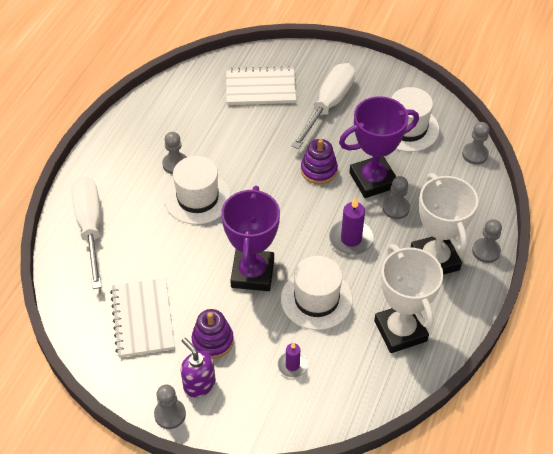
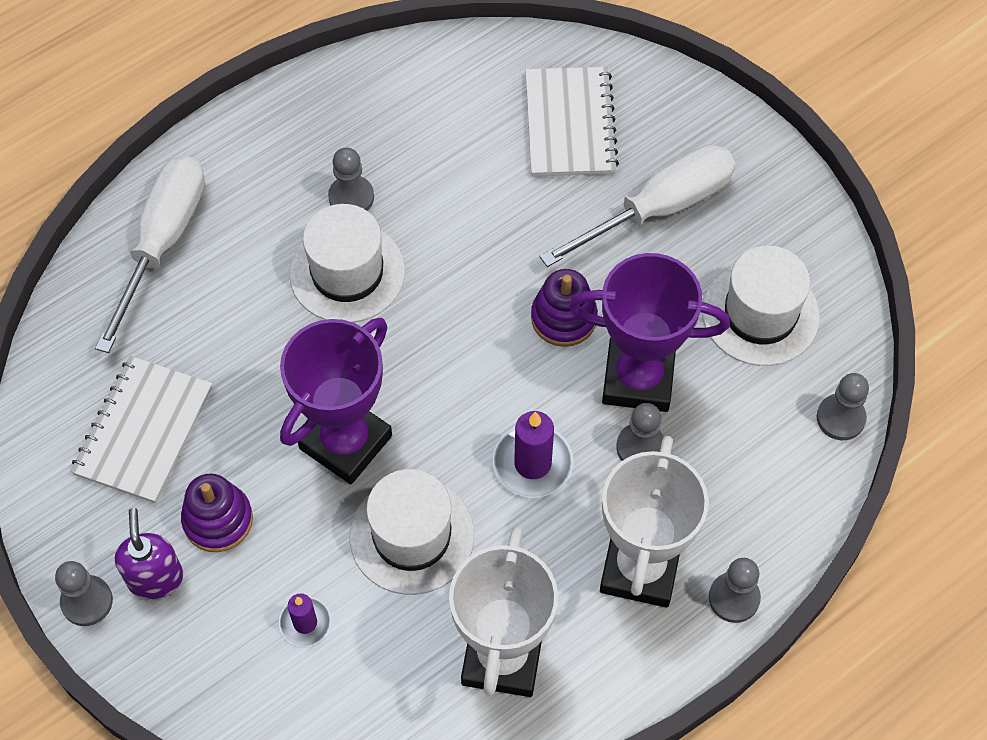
camera: 30 degrees right, 10 degrees up
(260, 88) = (570, 124): white notebook -> white notebook turned 60 degrees clockwise

